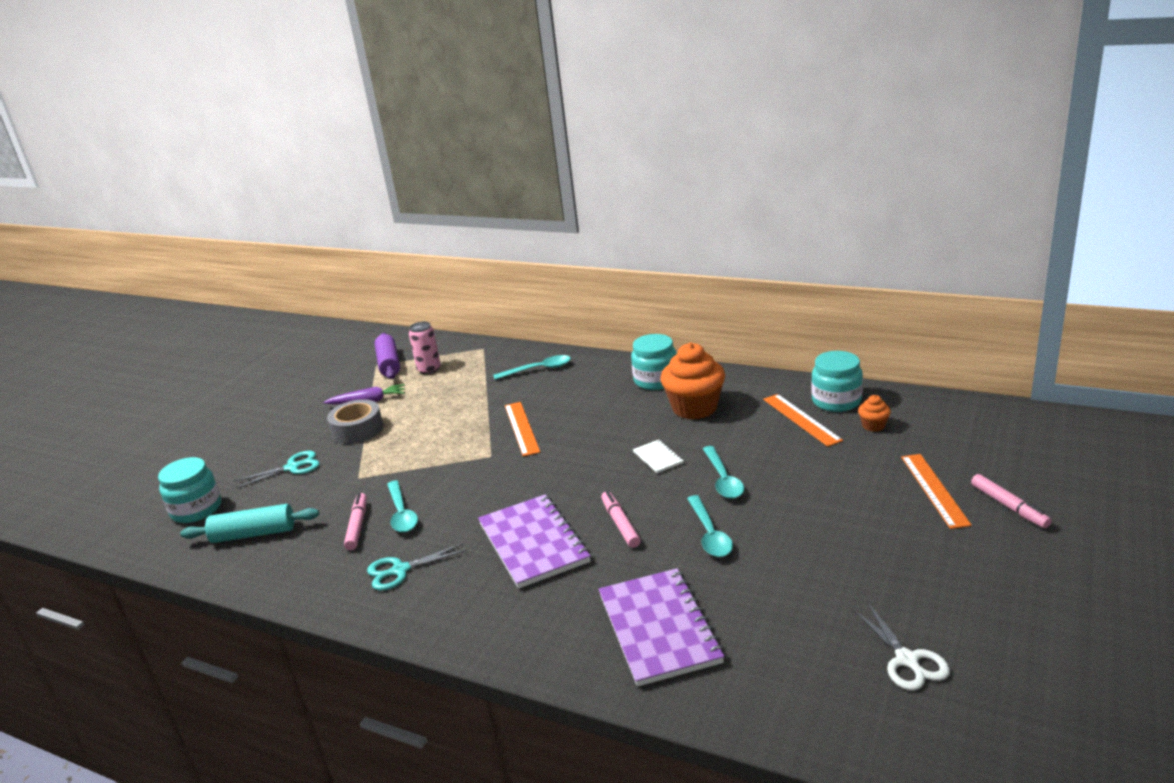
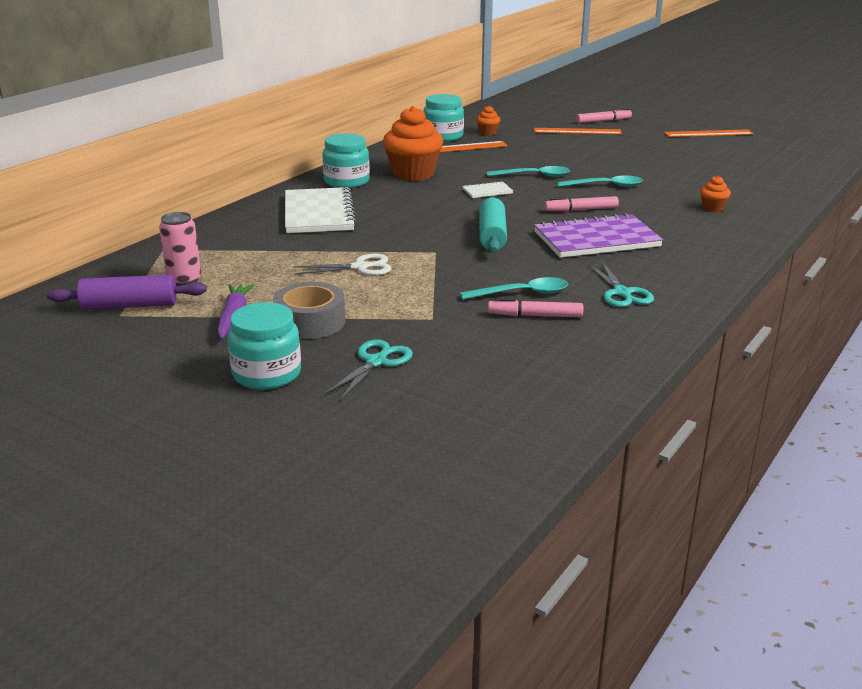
camera: 85 degrees left, 0 degrees up
(196, 509) = (442, 428): turquoise jar -> turquoise jar (267, 374)
(254, 534) = (524, 378): turquoise rolling pin -> turquoise rolling pin (492, 235)
(292, 467) = (376, 362): turquoise scissors -> turquoise scissors turned 45 degrees clockwise
(521, 428) = (389, 237): orange ruler -> orange ruler (708, 133)
(538, 370) = (262, 224): turquoise spoon -> none
(569, 386) = (318, 213): none -> white notebook
(658, 628) = (712, 208): purple notebook -> orange cupcake
(907, 660) = (743, 158): white scissors -> white scissors (360, 267)

